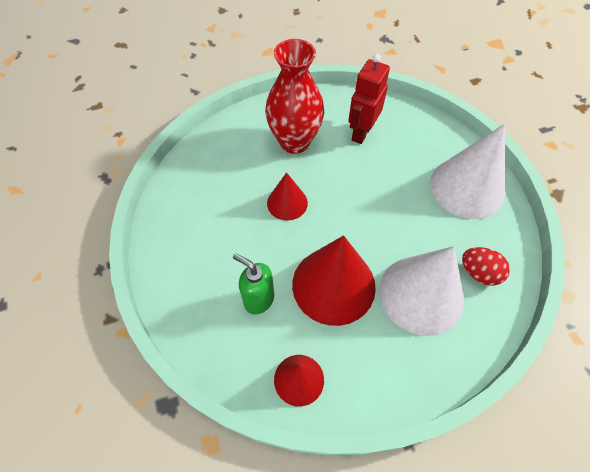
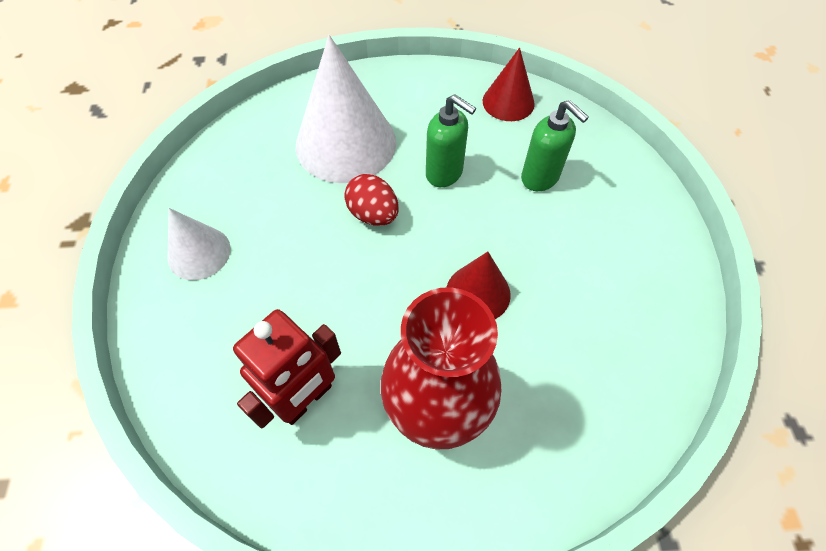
camera: 165 degrees left, 0 degrees up
(333, 285) = (444, 173): red cone -> green soap dispenser
(467, 187) = (199, 253): white cone -> white cone, size x0.54
(479, 273) = (265, 149): red egg -> red egg (373, 214)

